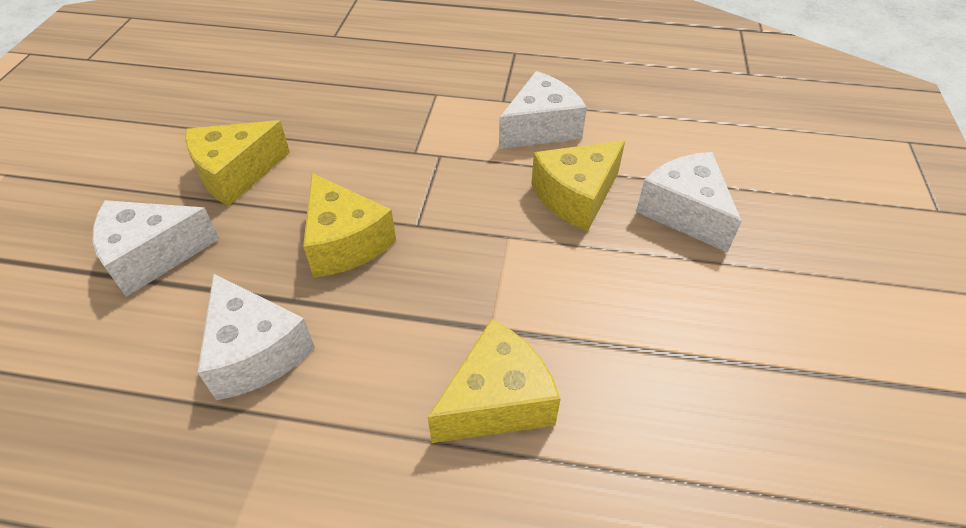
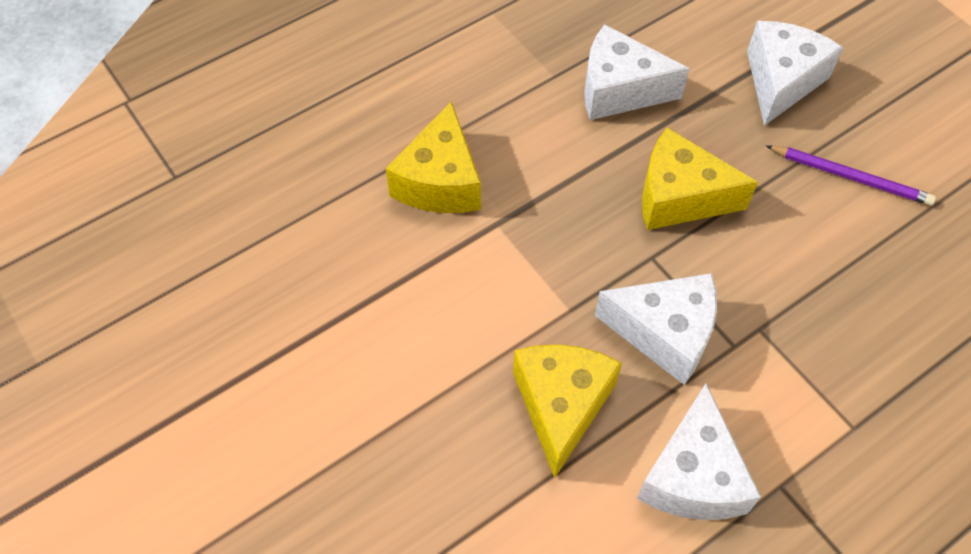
camera: 135 degrees right, 10 degrees up
(236, 174) = (850, 177): yellow cheese -> purple pencil
(684, 212) = (447, 476): white cheese -> white cheese (665, 333)

